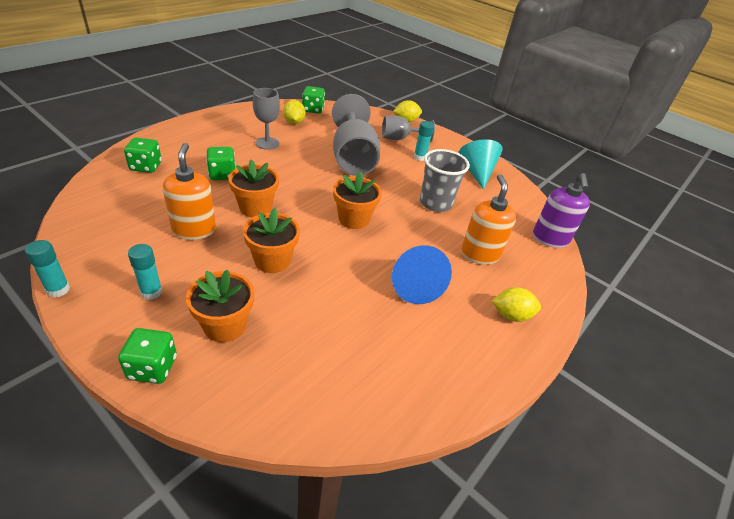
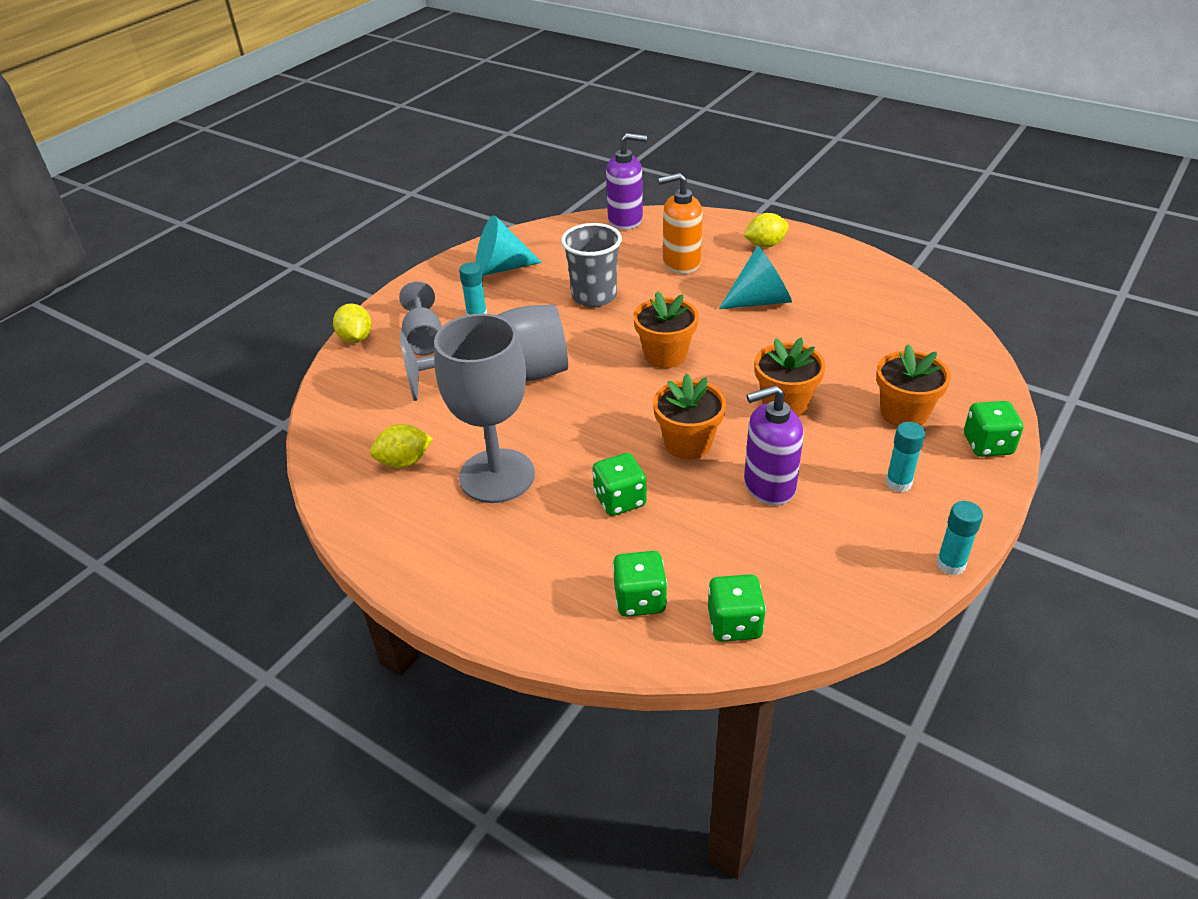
camera: 90 degrees left, 0 degrees up
(194, 230) = (768, 486): orange soap dispenser -> purple soap dispenser
(267, 143) = (497, 476): grey goblet -> grey goblet, size x1.76
(313, 109) = (341, 449): green dice -> green dice (734, 624)
(414, 286) = (760, 301): blue cone -> turquoise cone
(511, 315) = (765, 245): yellow lemon -> yellow lemon turned 75 degrees clockwise

